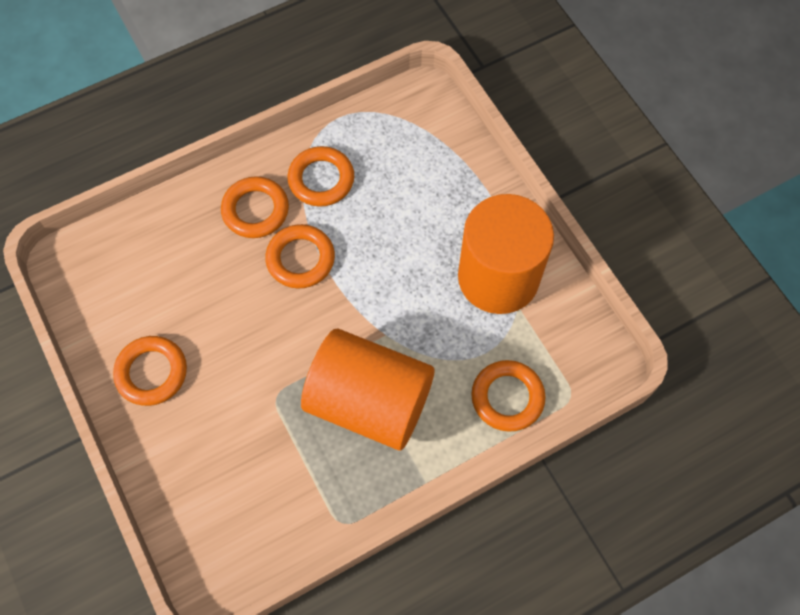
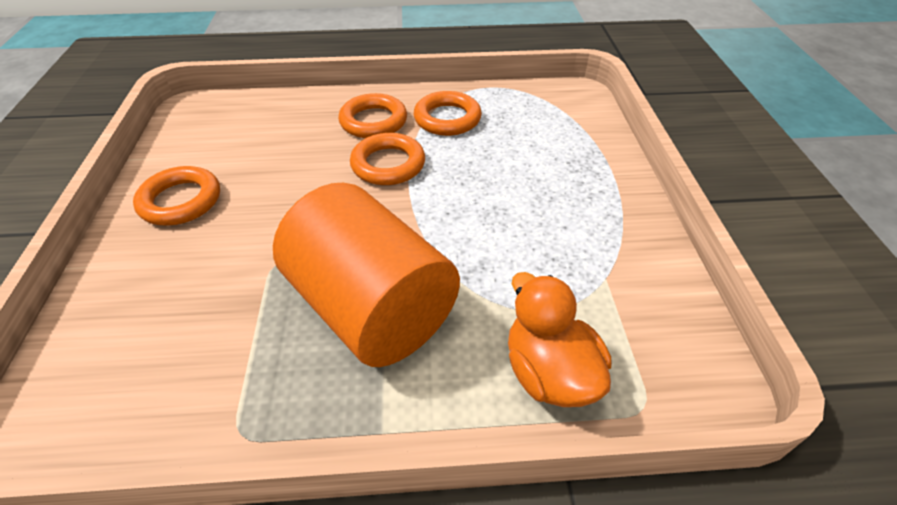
camera: 25 degrees right, 20 degrees down
(498, 277) = (592, 244): orange cylinder -> none
(507, 397) = (549, 372): orange ring -> orange duck

